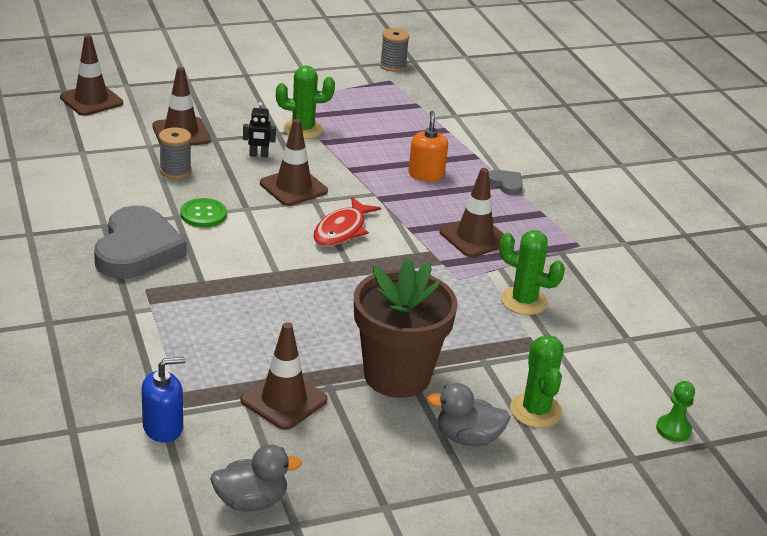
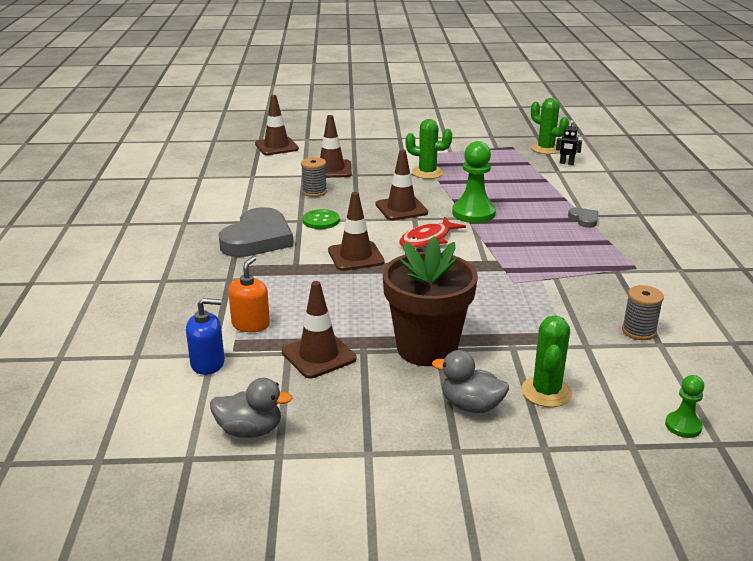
camera: 20 degrees right, 5 degrees down
(258, 155) = (384, 186): black robot -> black robot (566, 163)
(380, 186) = (473, 213): none -> green pawn
(393, 66) = (518, 138): grey spool -> grey spool (638, 331)
(426, 174) = (516, 208): orange soap dispenser -> orange soap dispenser (251, 324)
(474, 237) = (540, 254): brown traffic cone -> brown traffic cone (355, 256)
(524, 301) = (568, 304): green cactus -> green cactus (546, 149)

